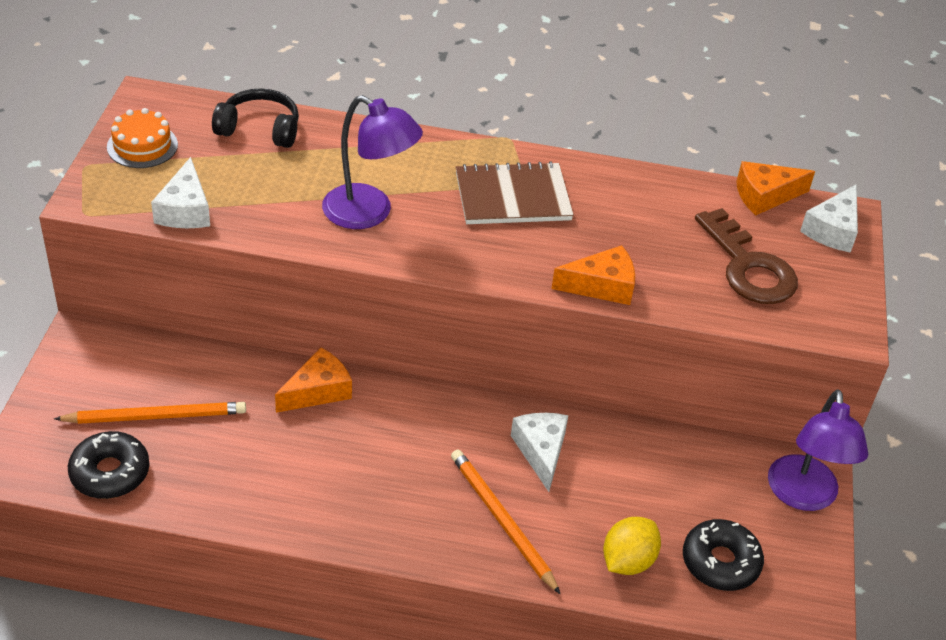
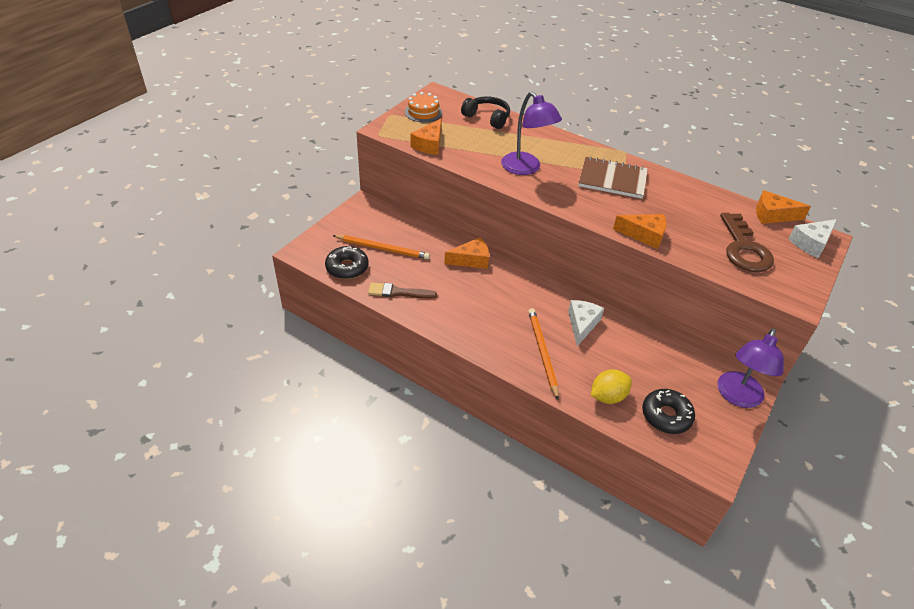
camera: 25 degrees right, 0 degrees up
(185, 210) = (429, 144): white cheese -> orange cheese
(223, 491) = (398, 292): none -> brown brush

